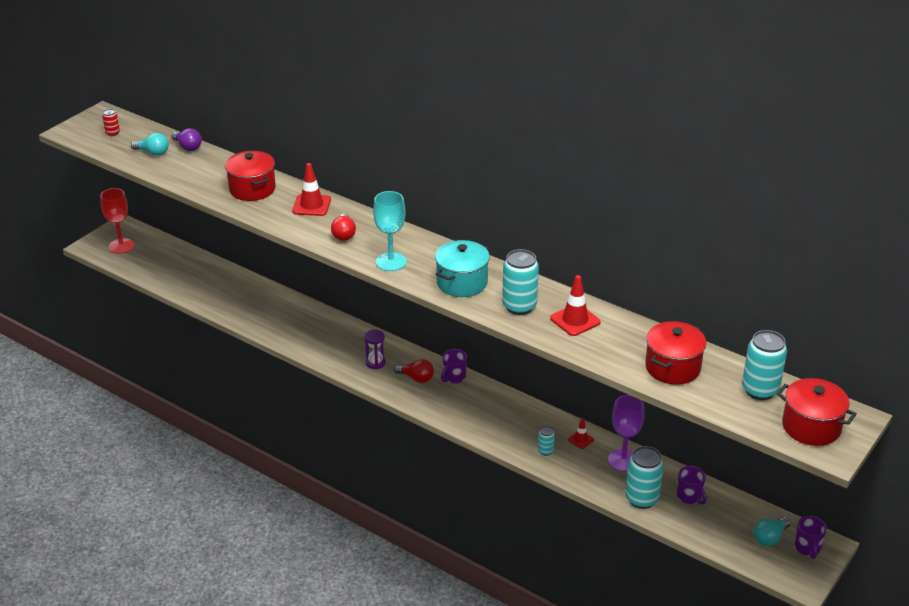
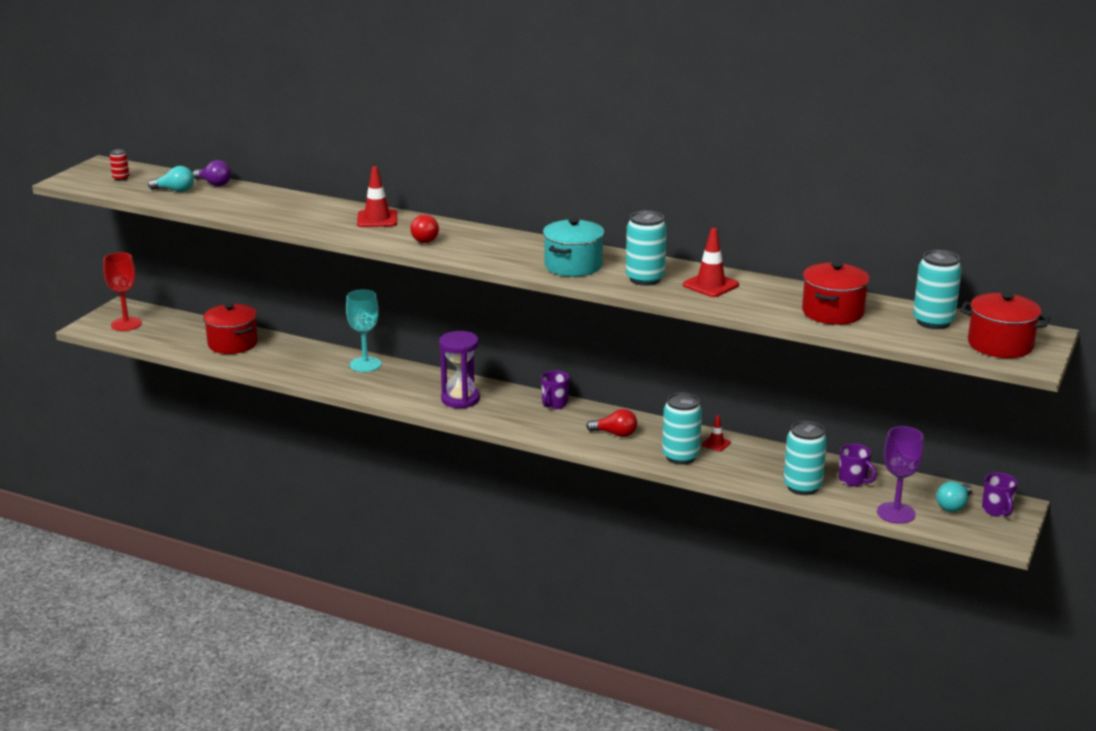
camera: 10 degrees left, 10 degrees down
(252, 189) = (303, 211): red pot -> red pot (232, 344)
(375, 363) = (460, 399): purple hourglass -> purple hourglass, size x1.66
(391, 262) = (486, 256): turquoise goblet -> turquoise goblet (365, 364)
(416, 378) = (512, 408): red light bulb -> red light bulb (615, 434)
(545, 451) = (680, 457): turquoise can -> turquoise can, size x2.01
(623, 460) = (769, 457): purple goblet -> purple goblet (896, 513)

